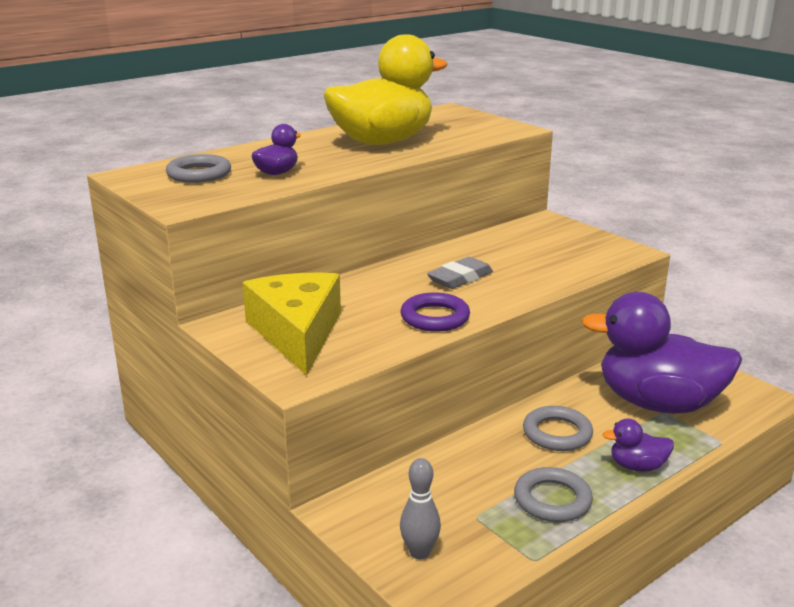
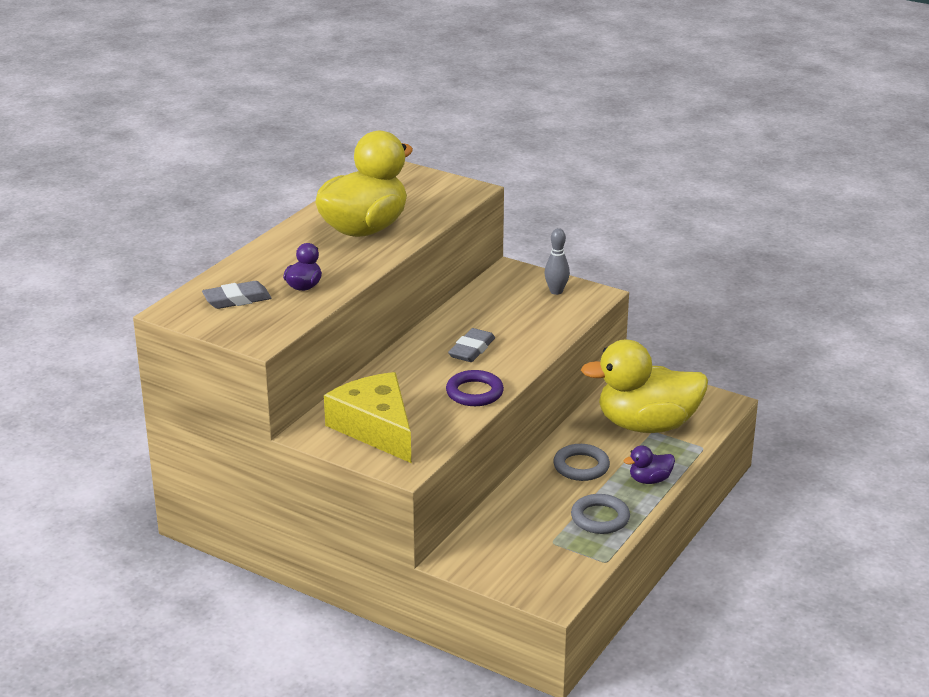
camera: 20 degrees left, 5 degrees up
(199, 174) = (237, 299): grey ring -> grey eraser
(419, 552) = (526, 575): grey bowling pin -> grey bowling pin (556, 291)
(657, 404) = (647, 425): purple duck -> yellow duck

